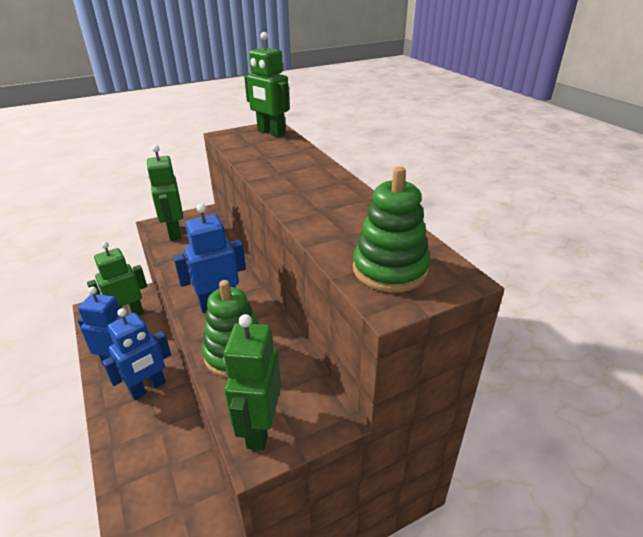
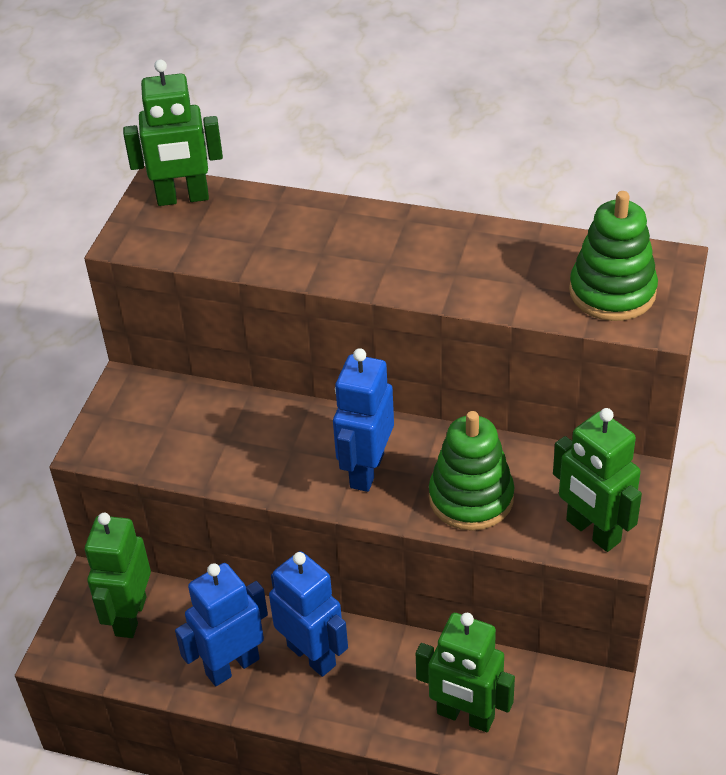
camera: 45 degrees left, 10 degrees up
(148, 388) = (312, 655): blue robot -> blue robot turned 45 degrees counterclockwise
(174, 233) = (143, 439): green robot -> green robot (465, 716)

